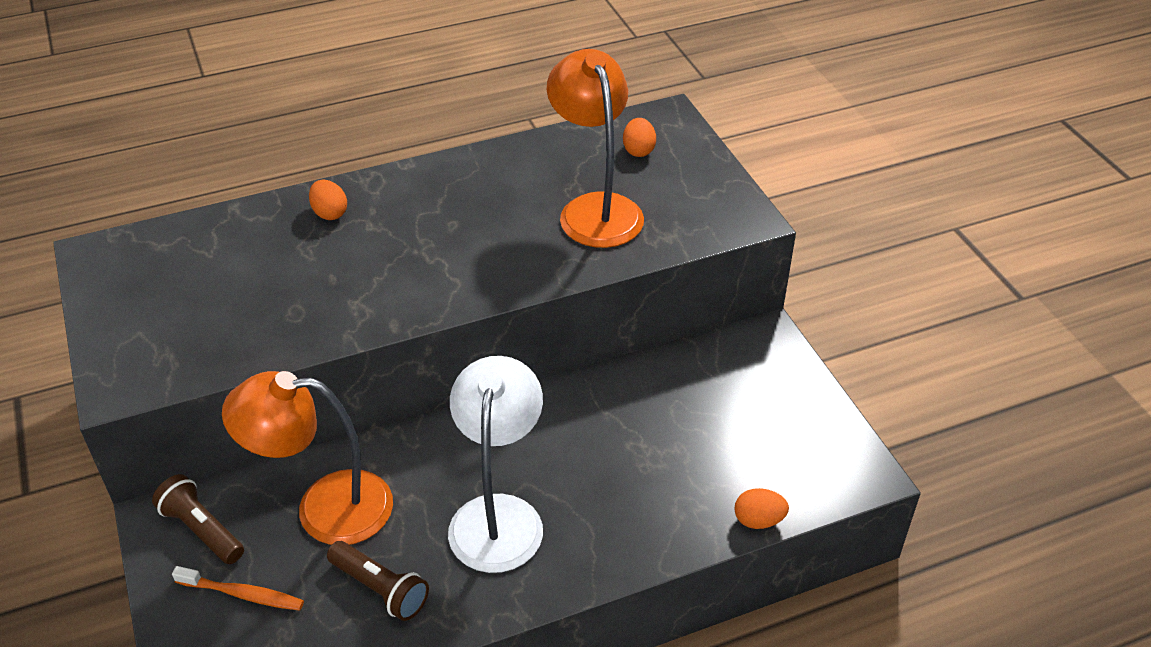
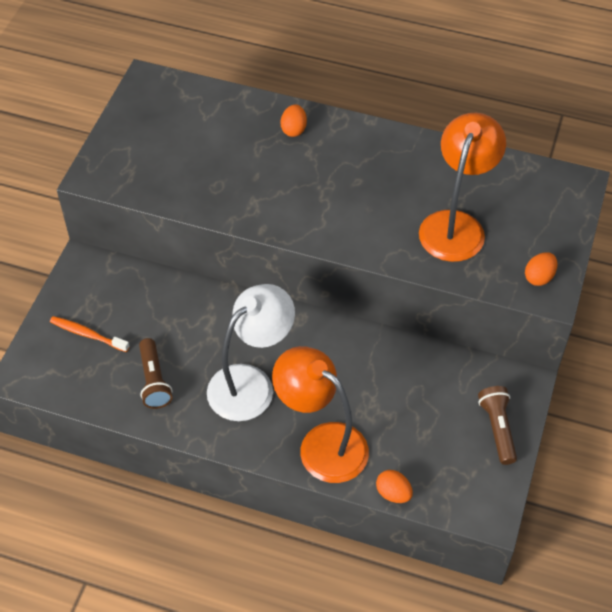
camera: 40 degrees right, 10 degrees up
(202, 530) = (97, 284): brown flashlight -> brown flashlight (497, 429)
(243, 594) = (87, 334): orange toothbrush -> orange toothbrush turned 150 degrees clockwise
(324, 508) = (166, 314): orange lamp -> orange lamp (322, 444)
(638, 150) = (529, 198): orange egg -> orange egg (539, 277)

